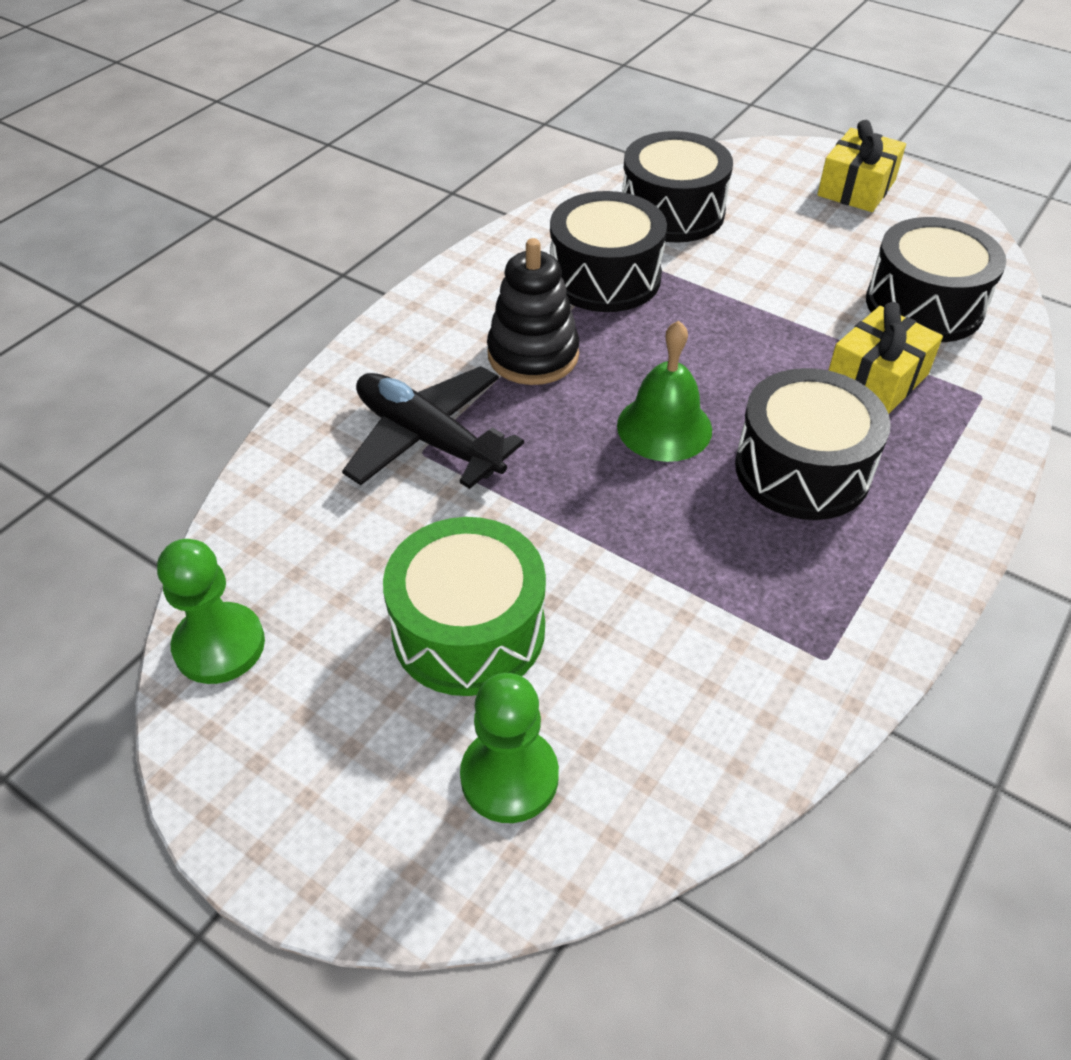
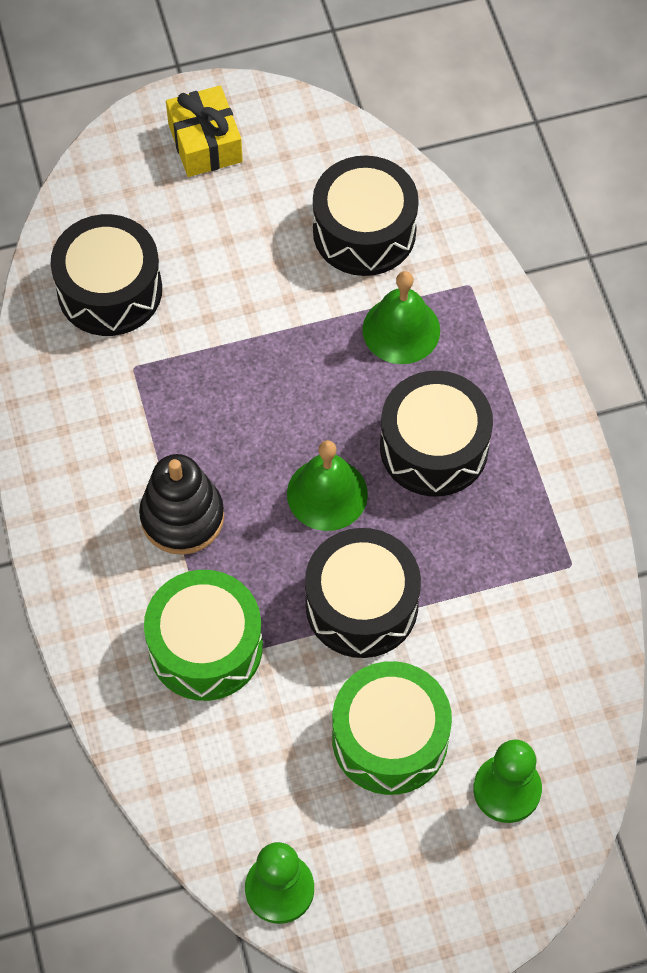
camera: 50 degrees left, 15 degrees up
(428, 439) = (205, 646): black plane -> green drum
(605, 277) = (142, 401): black drum -> black drum (361, 605)
(876, 379) = (401, 330): yellow gift -> green bell

